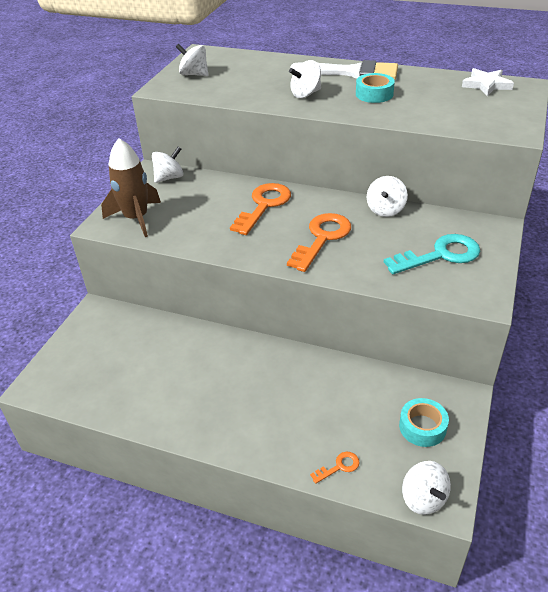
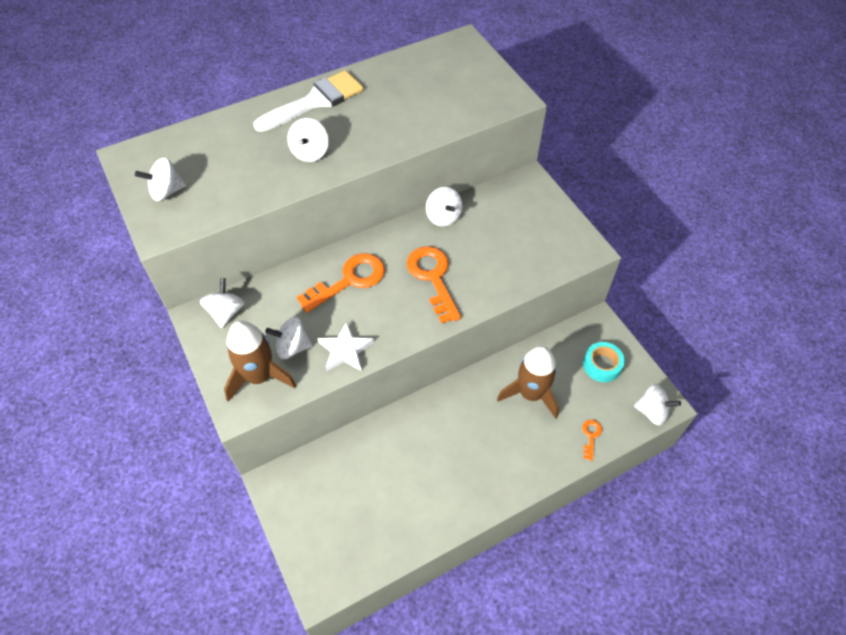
camera: 50 degrees left, 15 degrees up
(176, 216) = (292, 347): none -> white spinning top
(264, 205) = (349, 280): orange key -> orange key turned 75 degrees clockwise
(330, 397) = (531, 394): none -> brown rocket
(374, 94) = (366, 118): turquoise tape -> none
(440, 255) = (524, 232): turquoise key -> none
(486, 85) = (436, 56): white star -> white star (345, 350)

